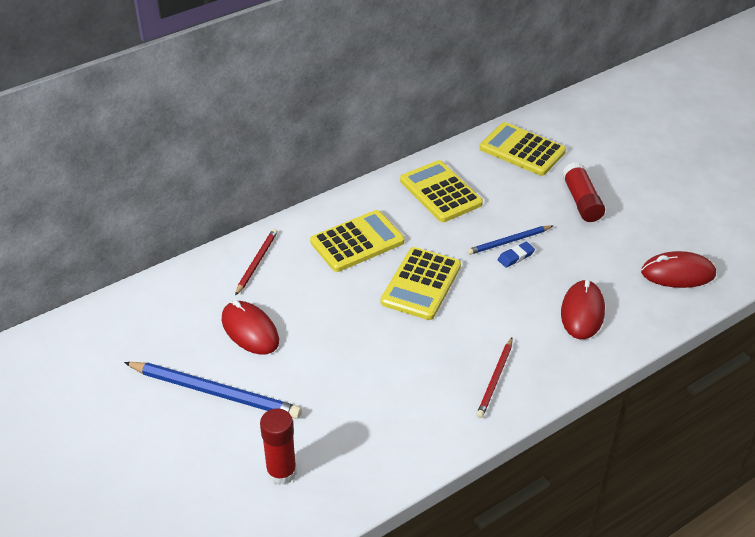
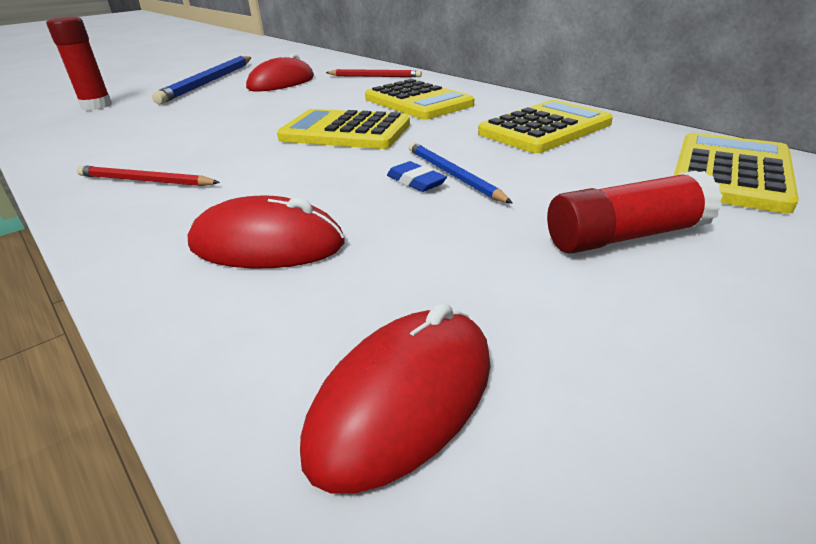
camera: 85 degrees right, 10 degrees down
(678, 273) = (403, 400): red mouse -> red mouse turned 45 degrees clockwise

